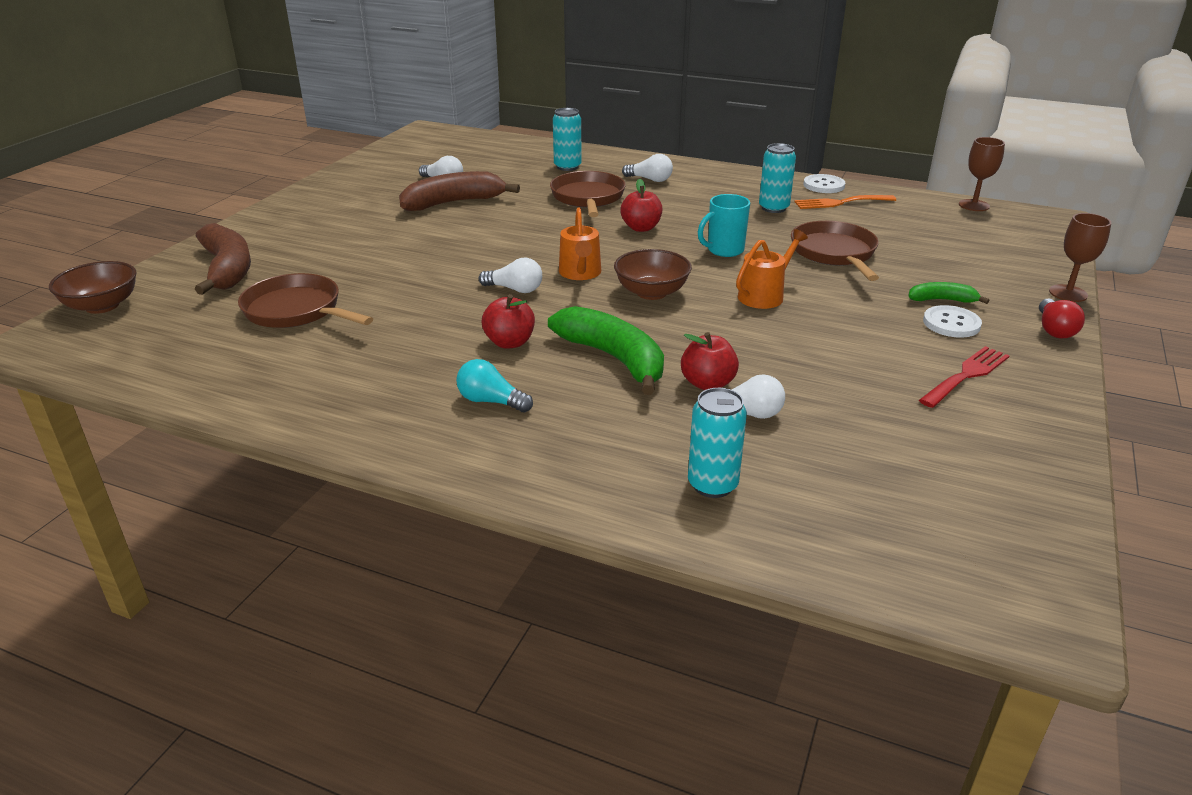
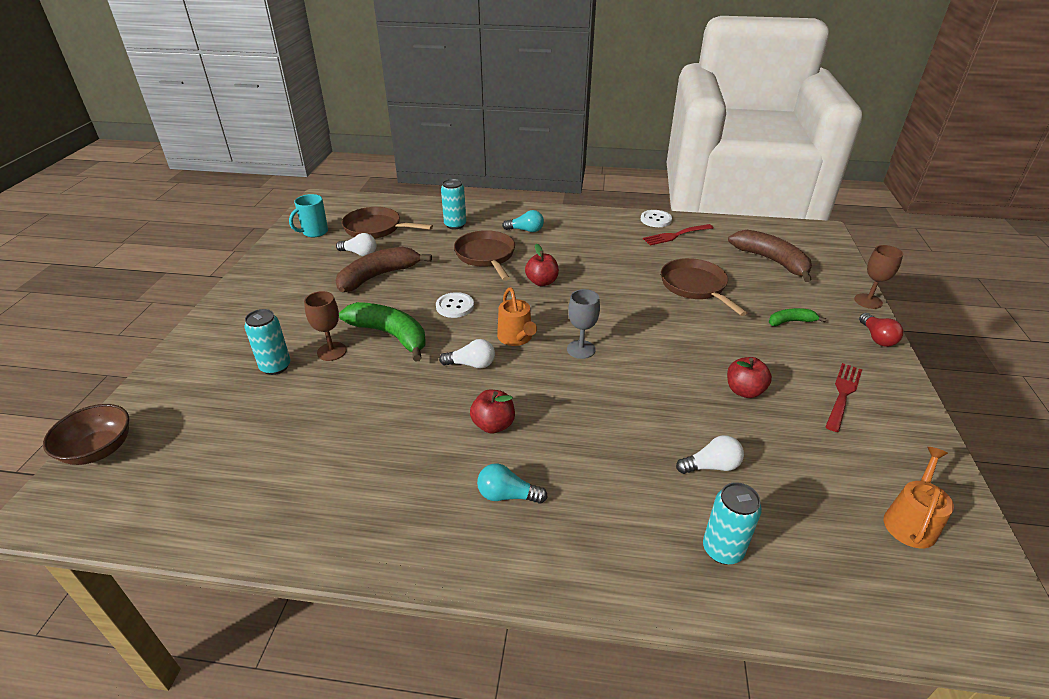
camera: 15 degrees left, 5 degrees up
(227, 269) = (206, 383): brown banana -> brown banana (771, 261)
(297, 311) = (292, 422): brown pan -> brown pan (376, 228)
(614, 358) = (584, 426): green banana -> green banana (390, 335)
(650, 179) = (526, 230): white light bulb -> turquoise light bulb
(651, 292) = (581, 349): brown bowl -> grey goblet
(707, 383) = (668, 439): red apple -> red apple (744, 391)
(724, 250) = (615, 296): turquoise mug -> turquoise mug (314, 232)
(764, 295) = (666, 338): orange watering can -> orange watering can (910, 521)
(773, 208) = (631, 247): turquoise can -> turquoise can (275, 367)
(840, 203) = (675, 235): orange fork -> red fork
(951, 323) = (808, 344): white button -> white button (455, 306)
(974, 205) = (766, 225): brown goblet -> brown goblet (331, 351)

